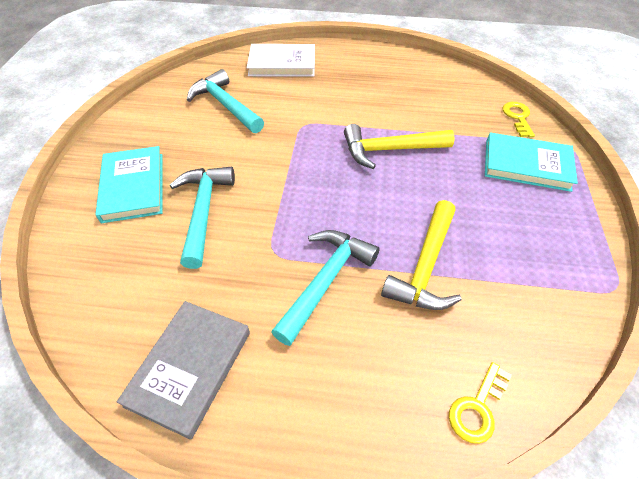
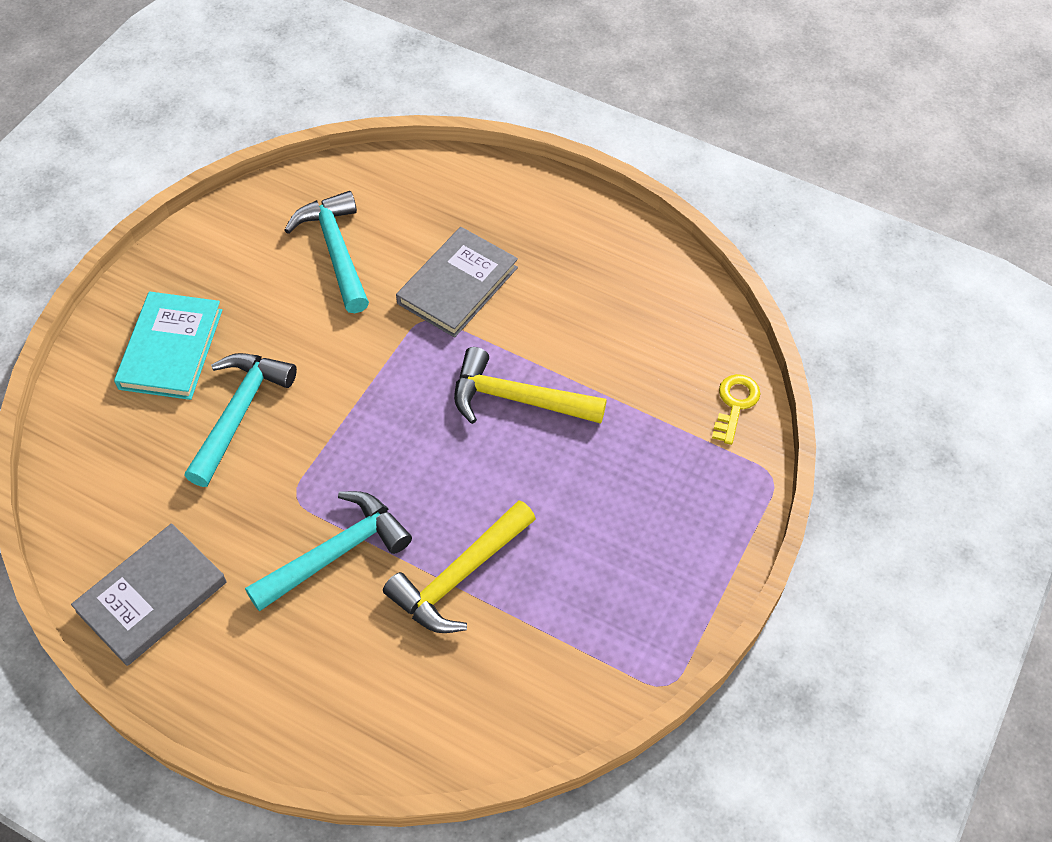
camera: 20 degrees right, 5 degrees up
(282, 64) = (450, 195): white book -> none
(313, 103) = (457, 285): none -> grey book
(477, 408) = (415, 744): yellow key -> none
(526, 165) = (687, 485): turquoise book -> none

